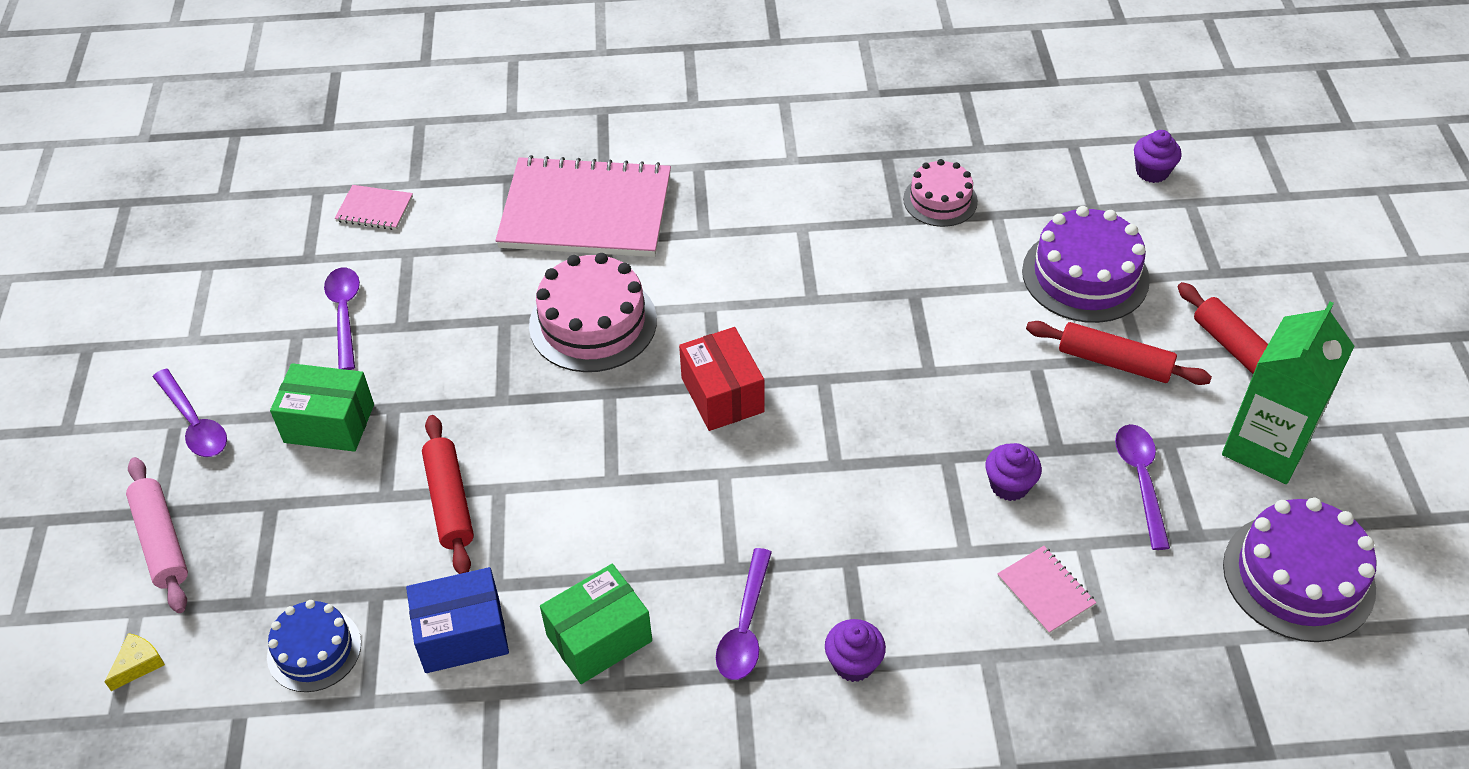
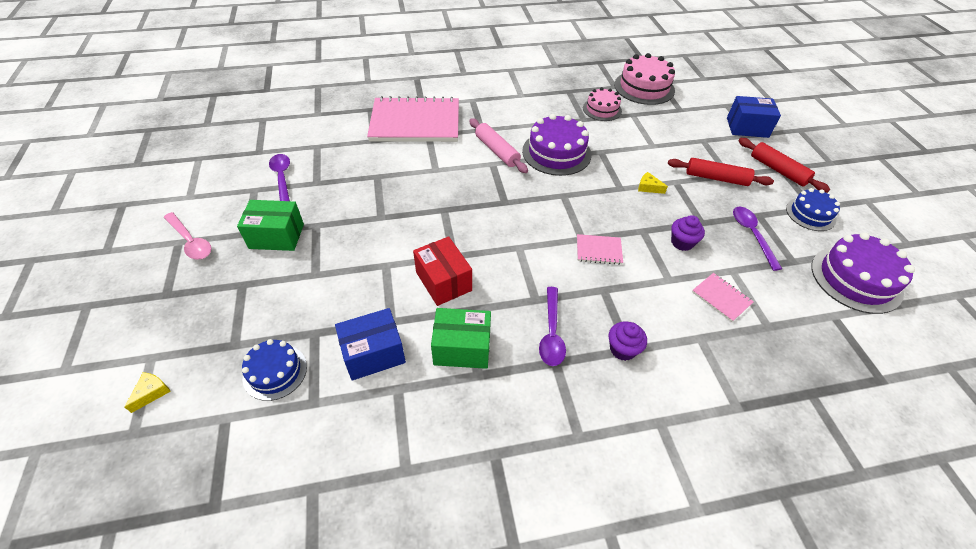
camera: 10 degrees left, 0 degrees up
(161, 541) = (169, 312): pink rolling pin -> pink rolling pin (497, 151)
(194, 423) = (190, 241): purple spoon -> pink spoon
(374, 209) = (296, 126): pink notebook -> pink notebook (598, 250)
(450, 502) = (356, 275): red rolling pin -> none
(593, 323) = (428, 175): pink cake -> pink cake (644, 87)
(599, 638) = (462, 348): green box -> green box turned 45 degrees clockwise
(722, 395) = (509, 206): red box -> red box (443, 281)
(981, 373) = (648, 187): none -> yellow cheese
(1085, 275) = (687, 139): purple cake -> purple cake (556, 153)
(1152, 172) = (703, 93): purple cupcake -> none
(1213, 256) = (747, 127): none -> blue box
(1266, 447) = (810, 214): green carton -> blue cake

